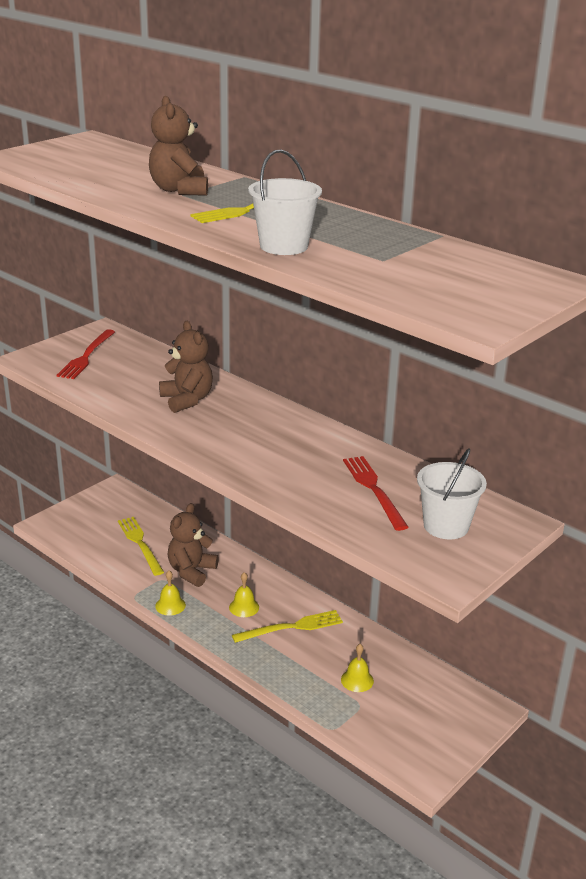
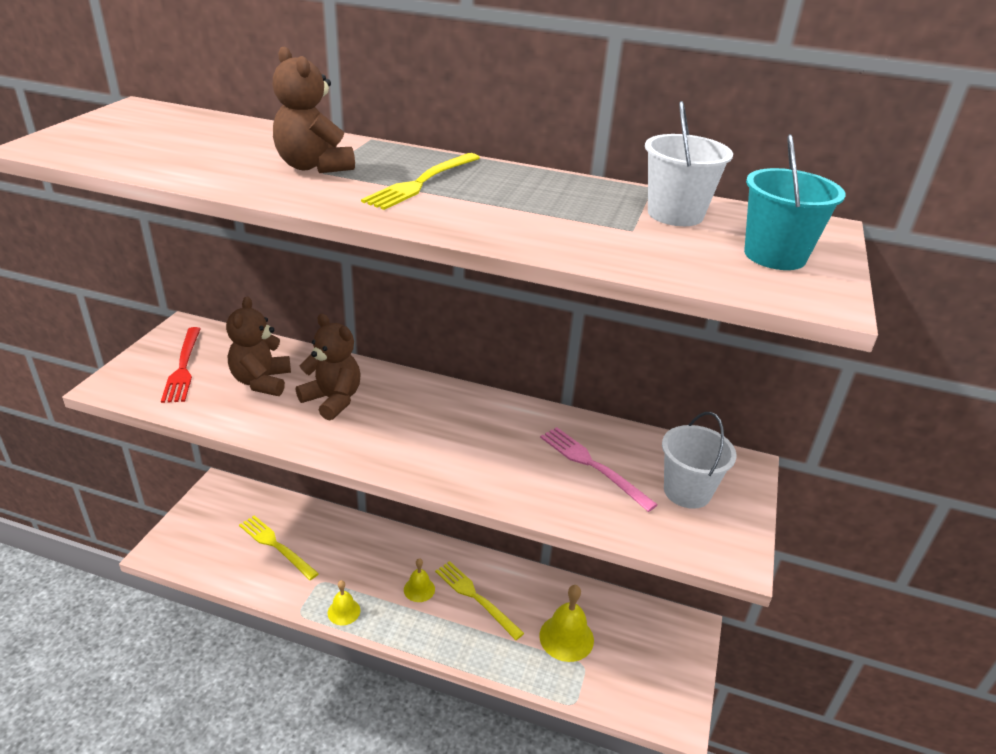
camera: 25 degrees left, 5 degrees up
(191, 571) = (346, 563): brown teddy bear -> brown teddy bear (261, 381)
(284, 246) = (510, 228): white bucket -> white bucket (675, 214)
(291, 627) = (476, 598): yellow fork -> yellow fork turned 90 degrees counterclockwise
(357, 680) = (566, 637): yellow bell -> yellow bell, size x1.67
(374, 490) = (593, 466): red fork -> pink fork
(482, 292) = (775, 256): none -> turquoise bucket

